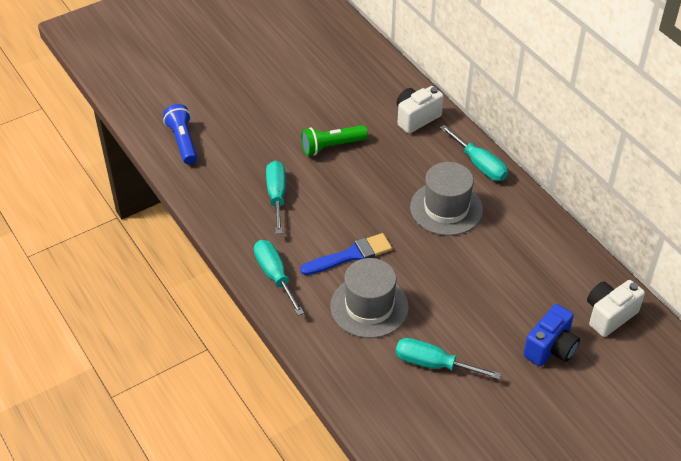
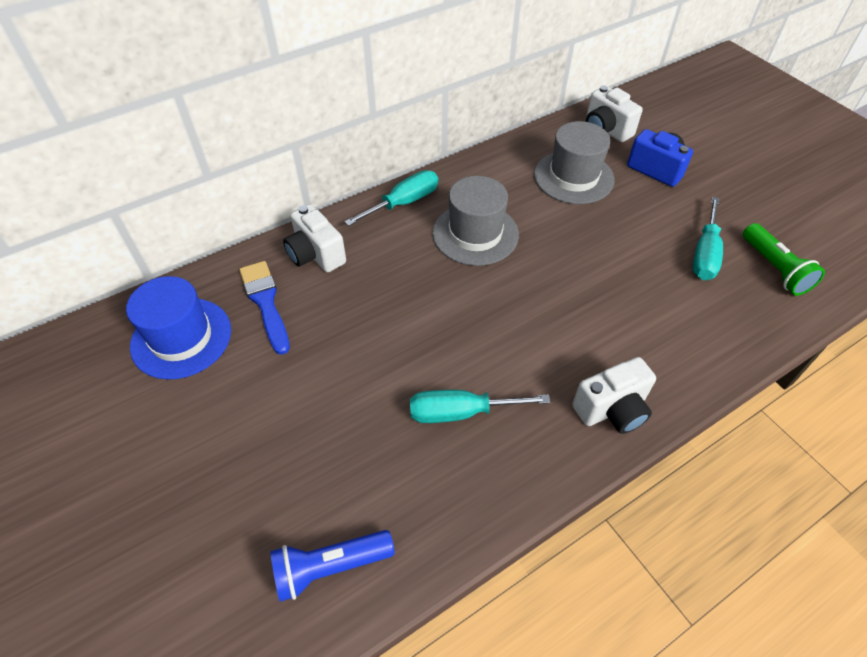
camera: 90 degrees left, 5 degrees up
(275, 276) = (612, 409): turquoise screwdriver -> white camera
(331, 146) = (361, 346): green flashlight -> green flashlight (774, 269)
(338, 63) = (181, 338): none -> blue hat
(350, 255) = (562, 325): blue brush -> blue brush (265, 302)
(369, 306) = (640, 307): grey hat -> grey hat (573, 177)

